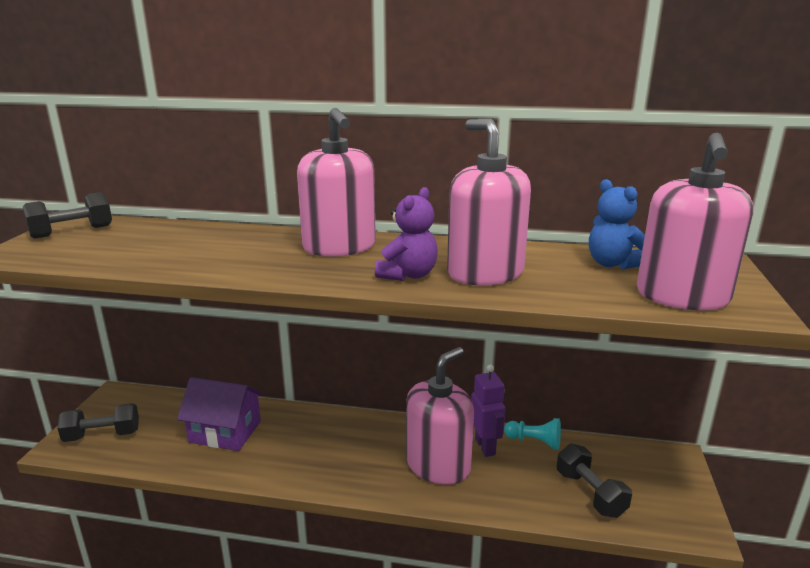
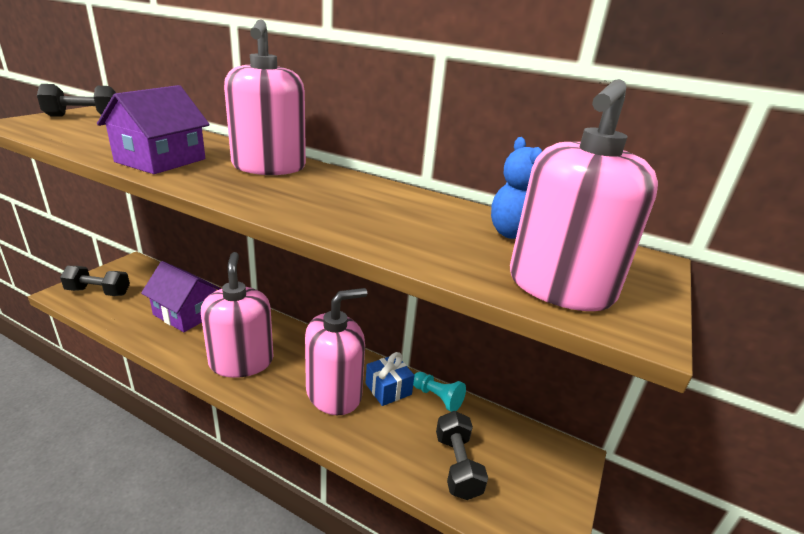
camera: 15 degrees right, 5 degrees up
(230, 262) = (161, 160): none -> purple house
(408, 275) = (295, 202): purple teddy bear -> none
(485, 273) = (371, 216): pink soap dispenser -> pink soap dispenser (241, 362)
(485, 447) = (388, 389): purple robot -> blue gift

